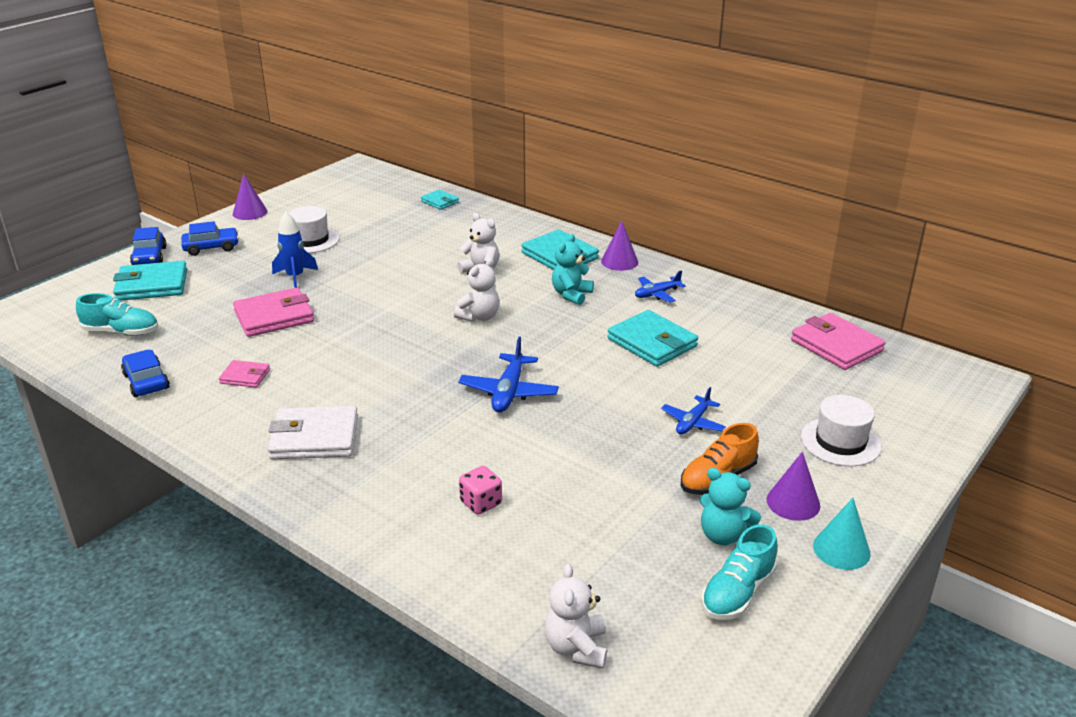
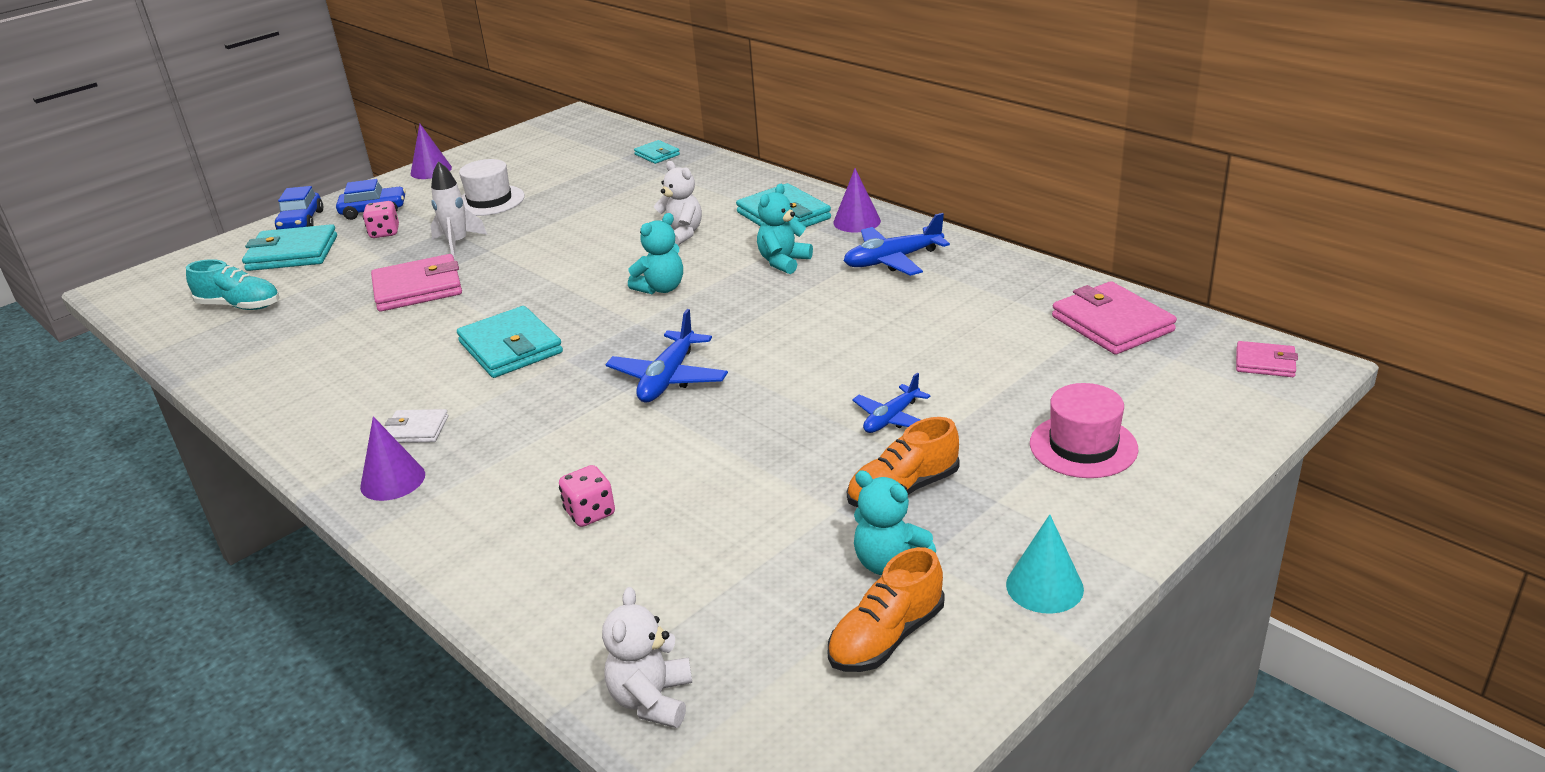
camera: 10 degrees right, 0 degrees up
(146, 381) = (247, 362): blue car -> none
(228, 267) = (384, 233): none -> pink dice
(245, 376) = (360, 357): pink wallet -> pink wallet (1265, 363)
(295, 277) = (457, 243): blue rocket -> white rocket
(314, 438) = (416, 430): white wallet -> white wallet, size x0.54
(479, 317) = (661, 288): white teddy bear -> turquoise teddy bear
(652, 343) = (868, 319): turquoise wallet -> turquoise wallet (511, 347)
(657, 294) = (892, 260): blue plane -> blue plane, size x1.54
(737, 592) = (886, 637): turquoise shoe -> orange shoe
(793, 502) = (995, 523): purple cone -> purple cone (392, 480)
(840, 442) = (1083, 446): white hat -> pink hat

